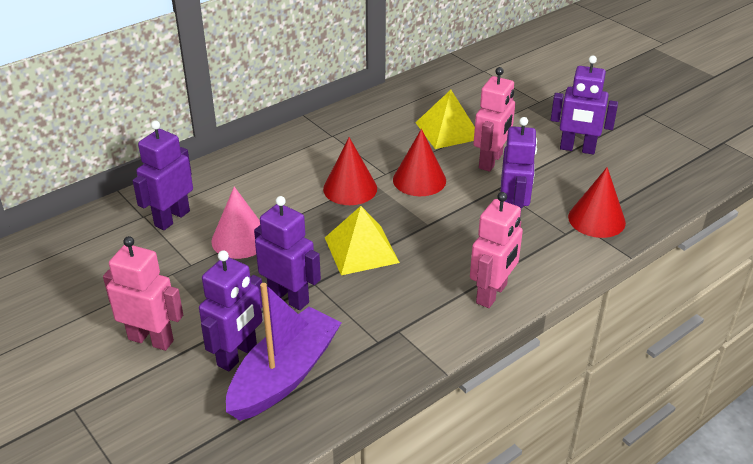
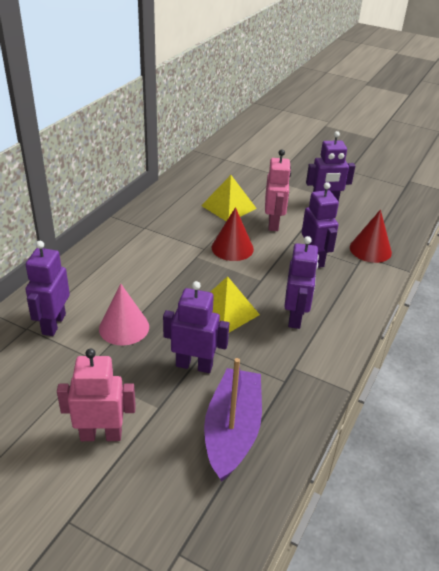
camera: 25 degrees left, 0 degrees up
(237, 355) = (183, 425): purple robot -> purple robot (295, 317)
(350, 188) = (185, 266): red cone -> none
(492, 294) = (340, 321): pink robot -> none

